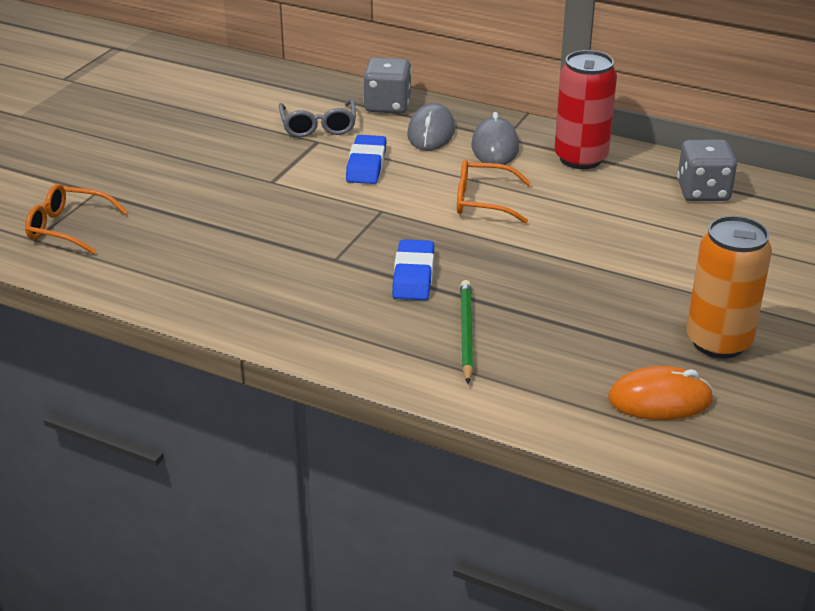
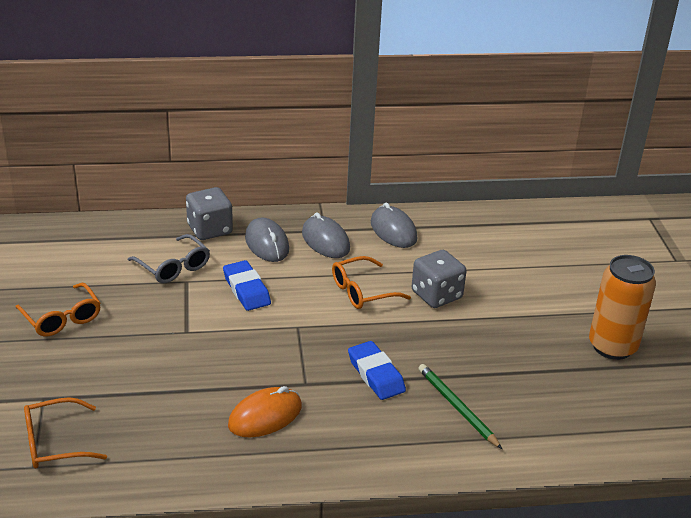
camera: 35 degrees left, 0 degrees up
(176, 137) = (62, 318): none -> orange glasses
(580, 158) = (393, 230): red can -> grey mouse
(660, 400) = (621, 406): orange mouse -> orange mouse (265, 416)
(703, 192) = (495, 231): grey dice -> grey dice (436, 295)

